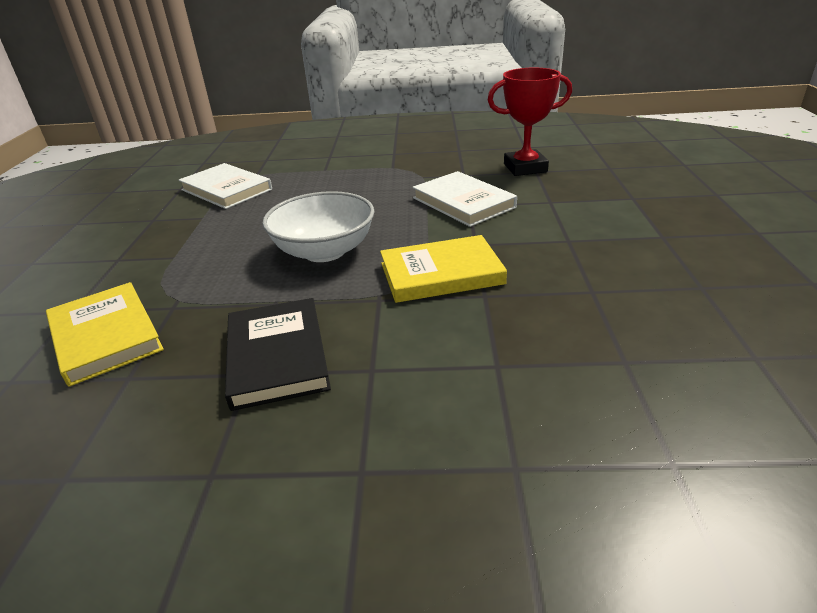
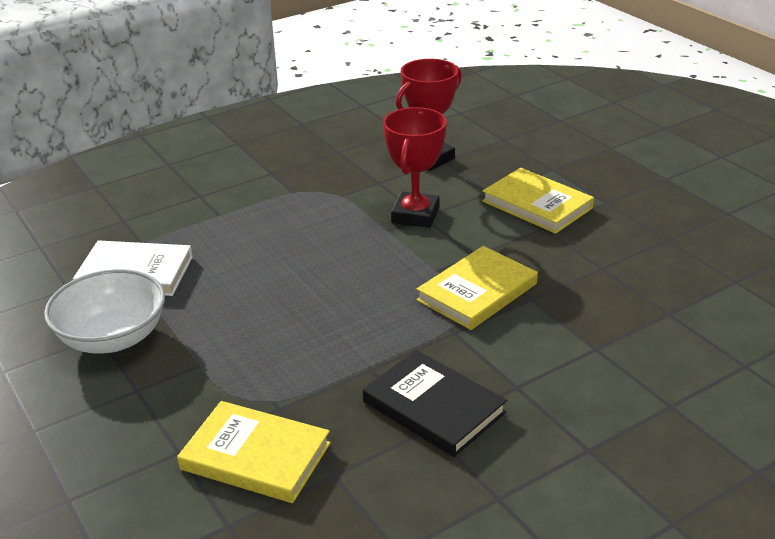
camera: 35 degrees left, 0 degrees up
(324, 251) = (348, 306): white bowl -> white bowl (113, 338)
(463, 202) = (415, 215): white book -> red trophy
(584, 221) = (537, 205): none -> yellow book

